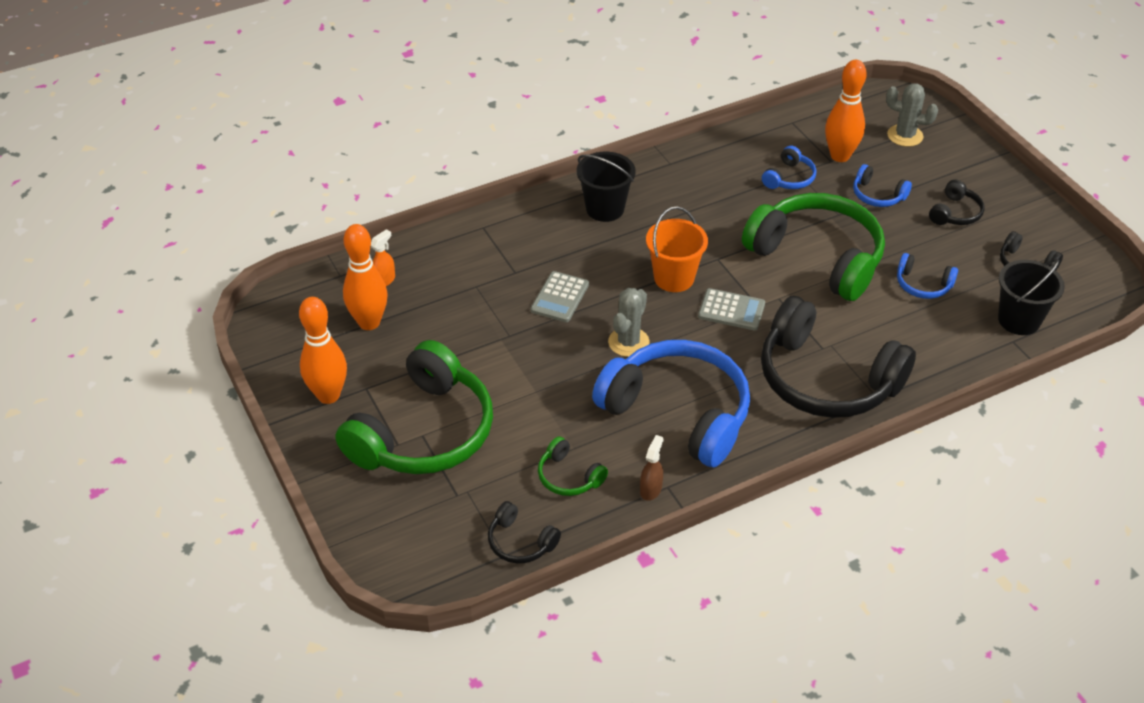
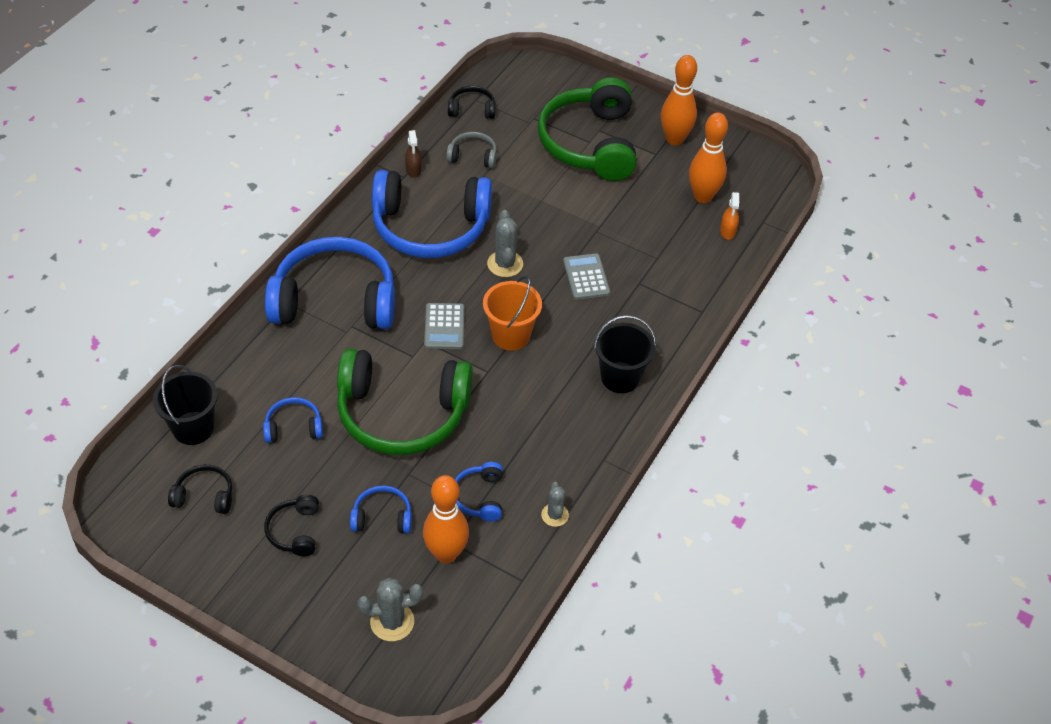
camera: 145 degrees right, 5 degrees up
(569, 476) = (473, 156): green headphones -> grey headphones
(731, 310) = (444, 327): grey calculator -> grey calculator turned 75 degrees counterclockwise
(738, 146) = (555, 515): none -> grey cactus
(826, 379) = (335, 300): black headphones -> blue headphones

